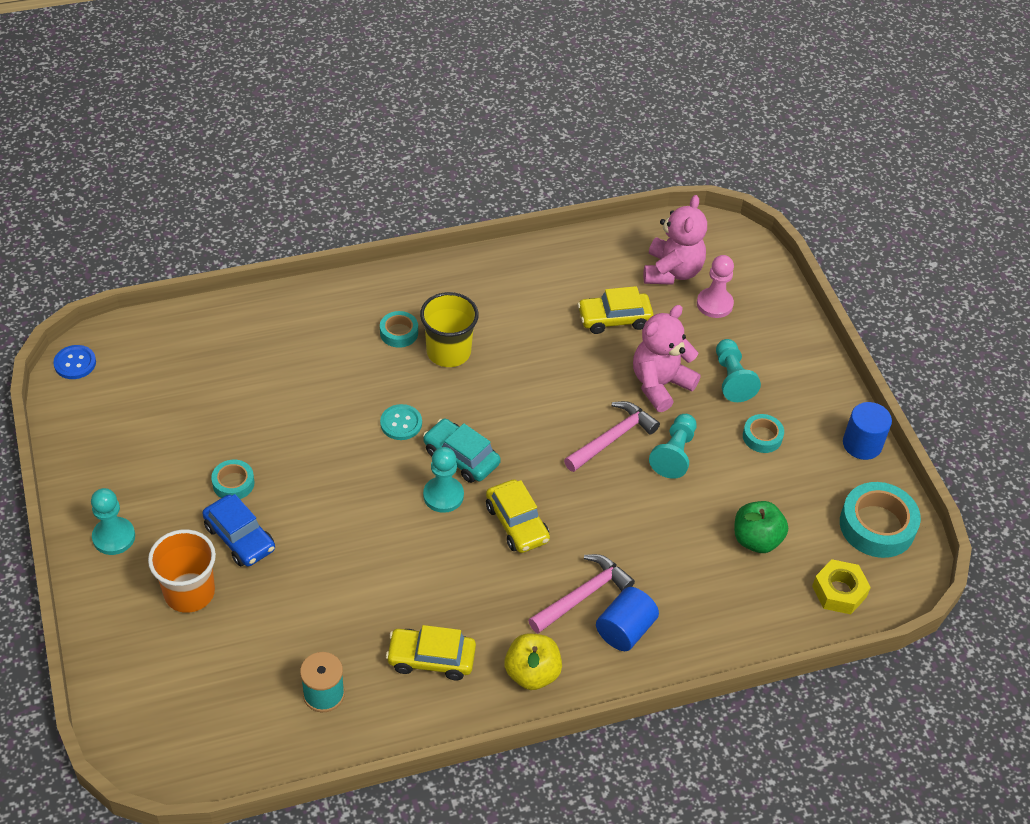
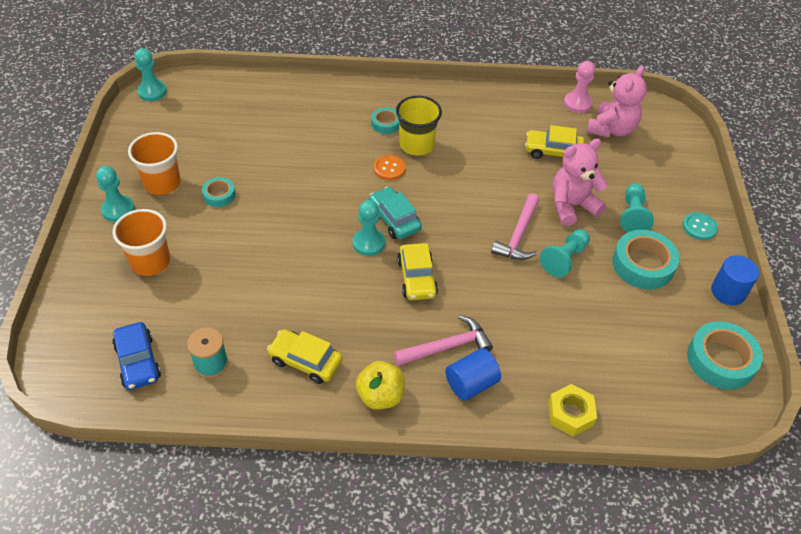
camera: 20 degrees right, 0 degrees up
(75, 363) = (152, 92): blue button -> turquoise pawn
(152, 486) = (162, 183): none -> orange cup
(240, 538) = (205, 233): blue car -> blue car (138, 361)
(401, 423) = (359, 184): turquoise button -> turquoise button (699, 227)
(428, 392) = (389, 168): none -> orange button
(612, 438) = (518, 235): pink hammer -> pink hammer turned 135 degrees clockwise
(714, 304) = (637, 159): pink pawn -> pink pawn (577, 103)
(756, 540) = (610, 343): green apple -> none
(762, 437) = (643, 265): turquoise tape -> turquoise tape, size x1.83
(839, 591) = (669, 405): yellow nut -> yellow nut (570, 414)

